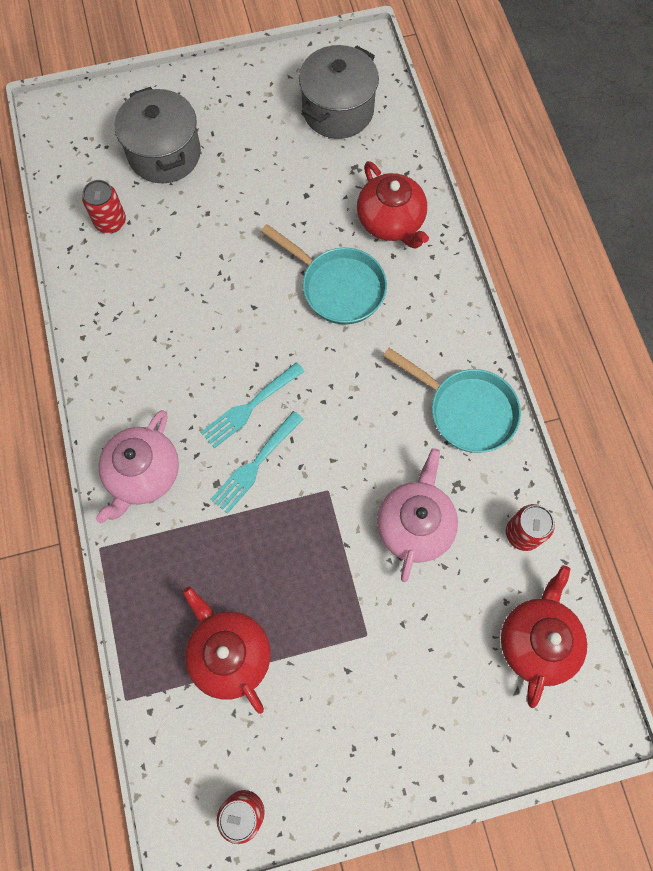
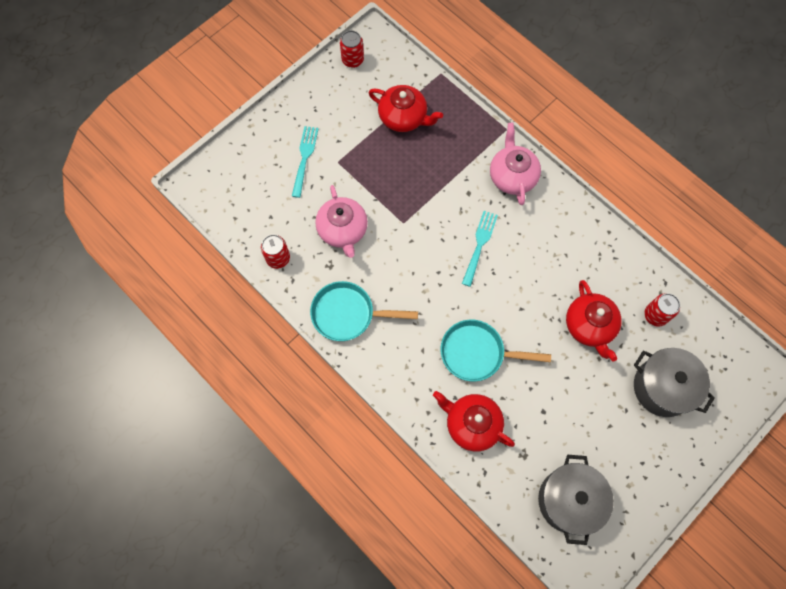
camera: 150 degrees right, 0 degrees up
(255, 464) = (454, 214): turquoise fork -> turquoise fork (304, 158)
(537, 640) = (244, 206): red teapot -> red teapot (589, 326)

